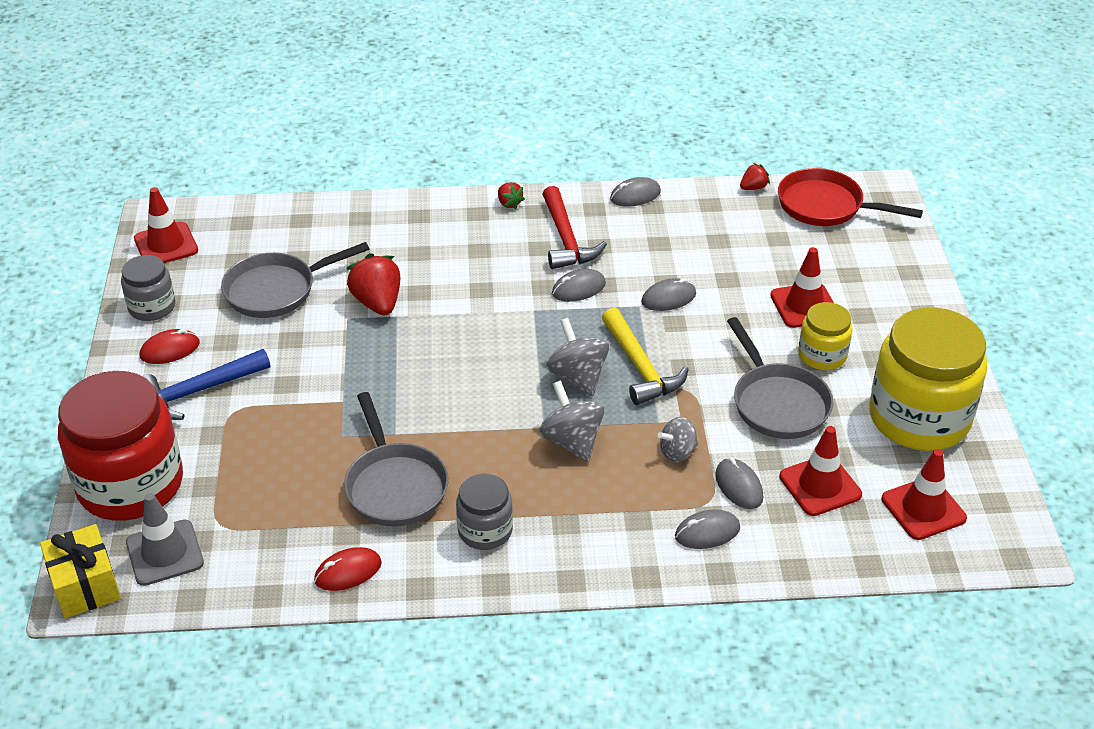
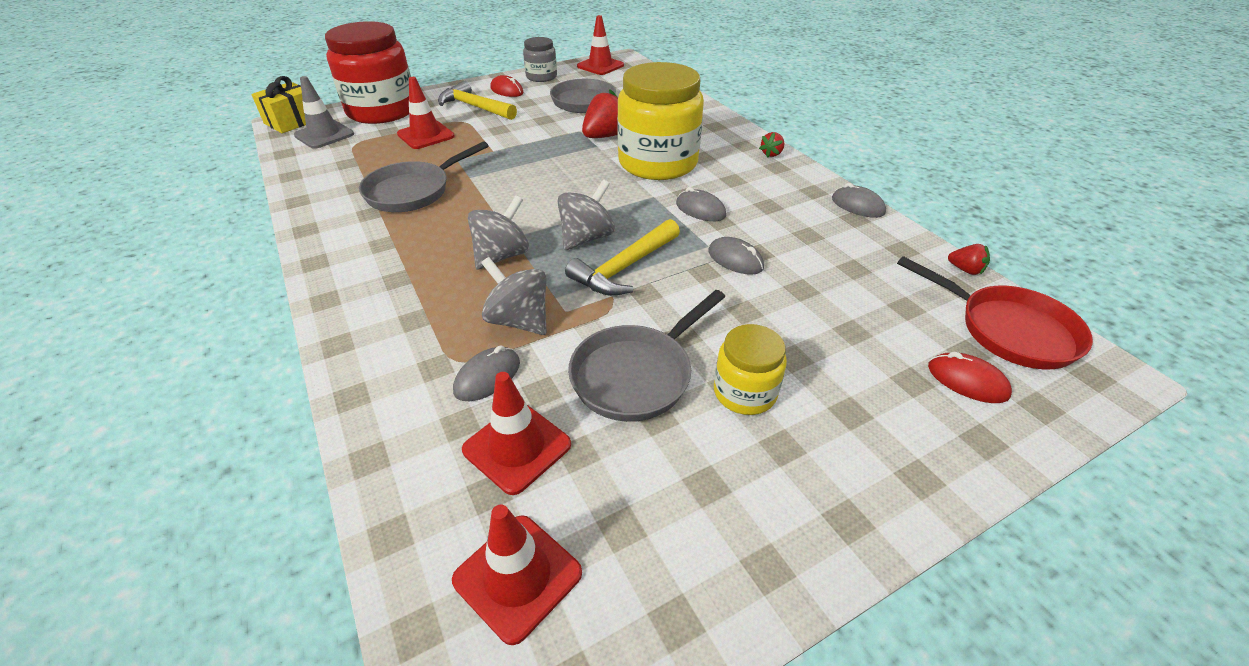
camera: 65 degrees right, 0 degrees up
(199, 391) = (475, 107): blue hammer -> yellow hammer
(348, 572) = (317, 197): red mouse -> red mouse (967, 381)
(485, 530) = (375, 241): grey jar -> none
(566, 239) = (757, 188): red hammer -> none
(677, 452) = (519, 320): grey spinning top -> grey spinning top, size x1.53
(707, 532) = (409, 370): grey mouse -> none
(804, 305) = (816, 356): red traffic cone -> red traffic cone (426, 135)
(825, 206) = (1008, 330): red pan -> red pan turned 135 degrees clockwise
(919, 418) = (699, 524): yellow jar -> yellow jar (658, 163)

